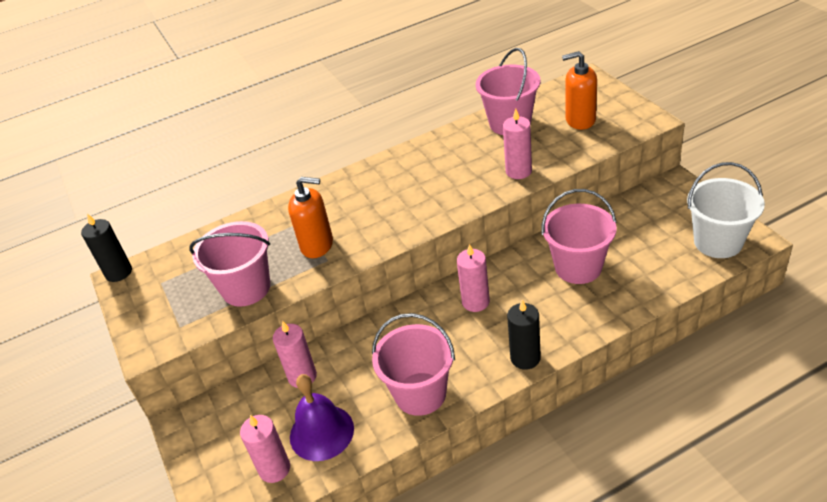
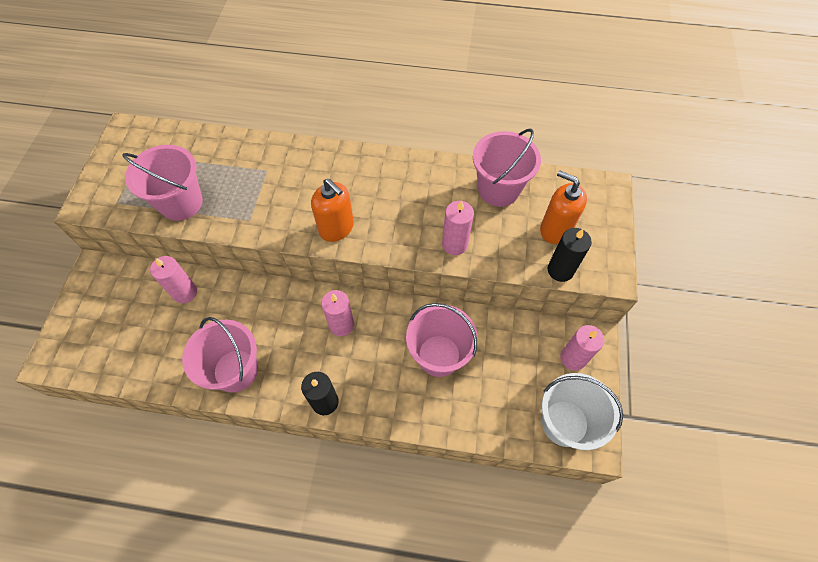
camera: 30 degrees right, 20 degrees up
(118, 272) = (127, 125): black candle -> black candle (560, 270)
(274, 469) = (107, 351): pink candle -> pink candle (573, 358)
(317, 245) = (256, 201): orange soap dispenser -> orange soap dispenser (336, 228)
(321, 432) = (155, 347): purple bell -> none

